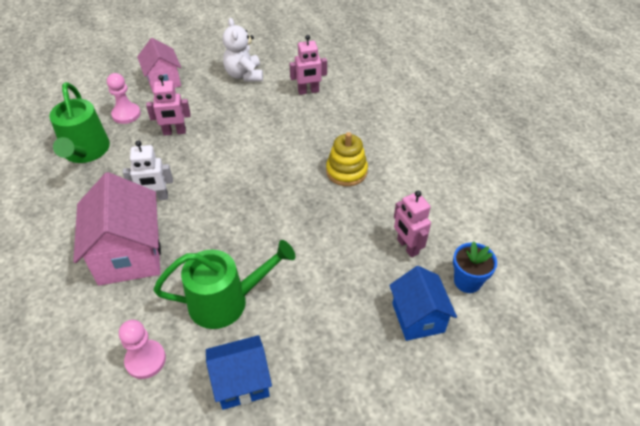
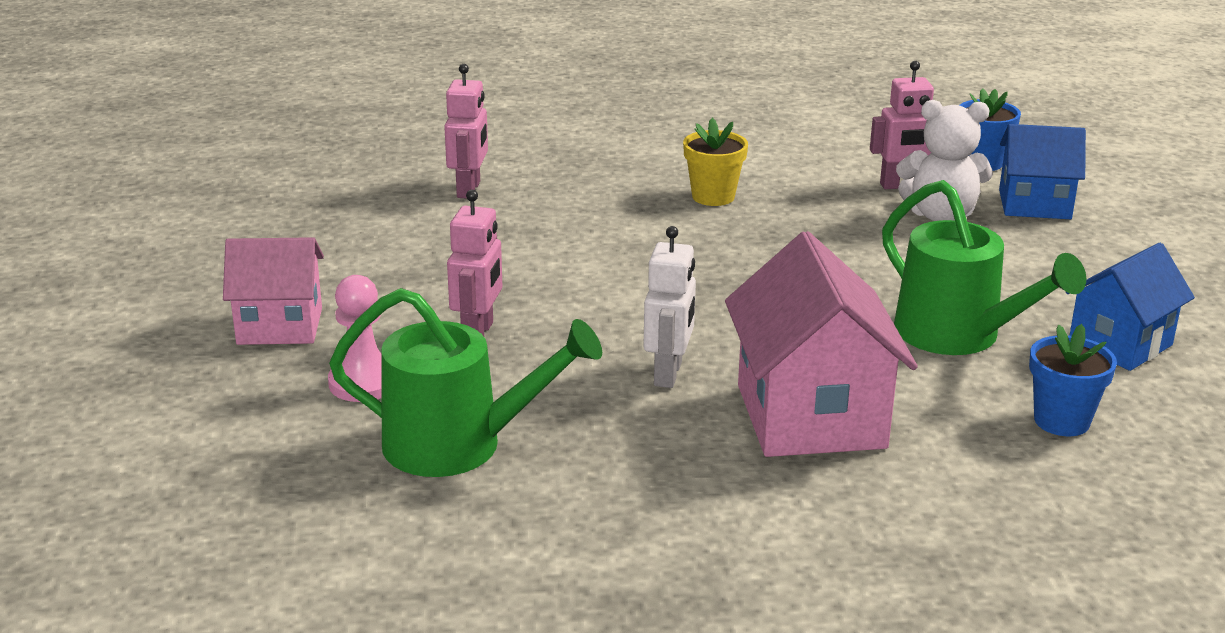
camera: 70 degrees left, 20 degrees down
(129, 254) = (810, 416): pink house -> pink house turned 75 degrees clockwise
(145, 360) = (1061, 421): pink pawn -> blue flower pot
(226, 301) = (958, 336): green watering can -> green watering can turned 135 degrees clockwise
(241, 382) = (1120, 344): blue house -> blue house turned 45 degrees clockwise
(244, 75) = (354, 238): white teddy bear -> white teddy bear (940, 215)
(346, 171) = (713, 196): yellow stacking toy -> yellow flower pot

